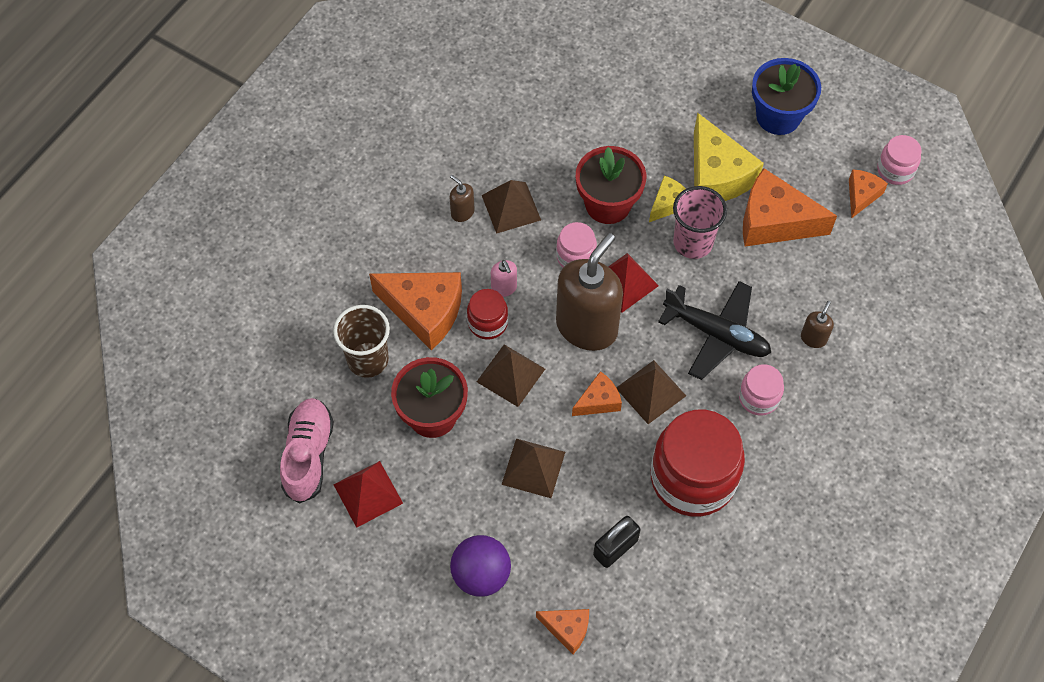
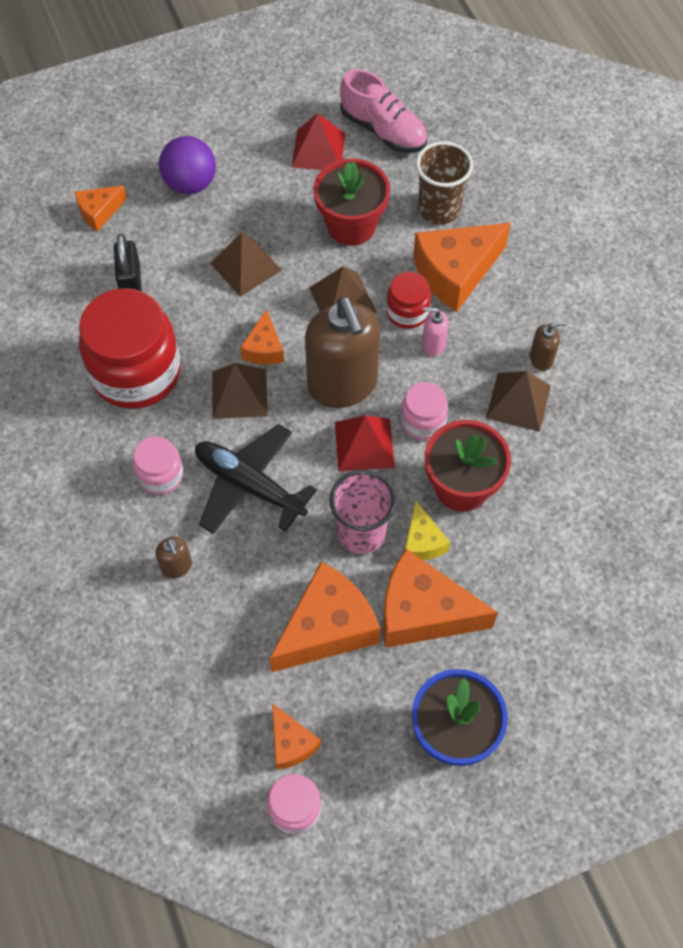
camera: 125 degrees right, 0 degrees up
(716, 175) = (423, 612): yellow cheese -> orange cheese
(716, 334) = (249, 485): black plane -> black plane turned 60 degrees clockwise

